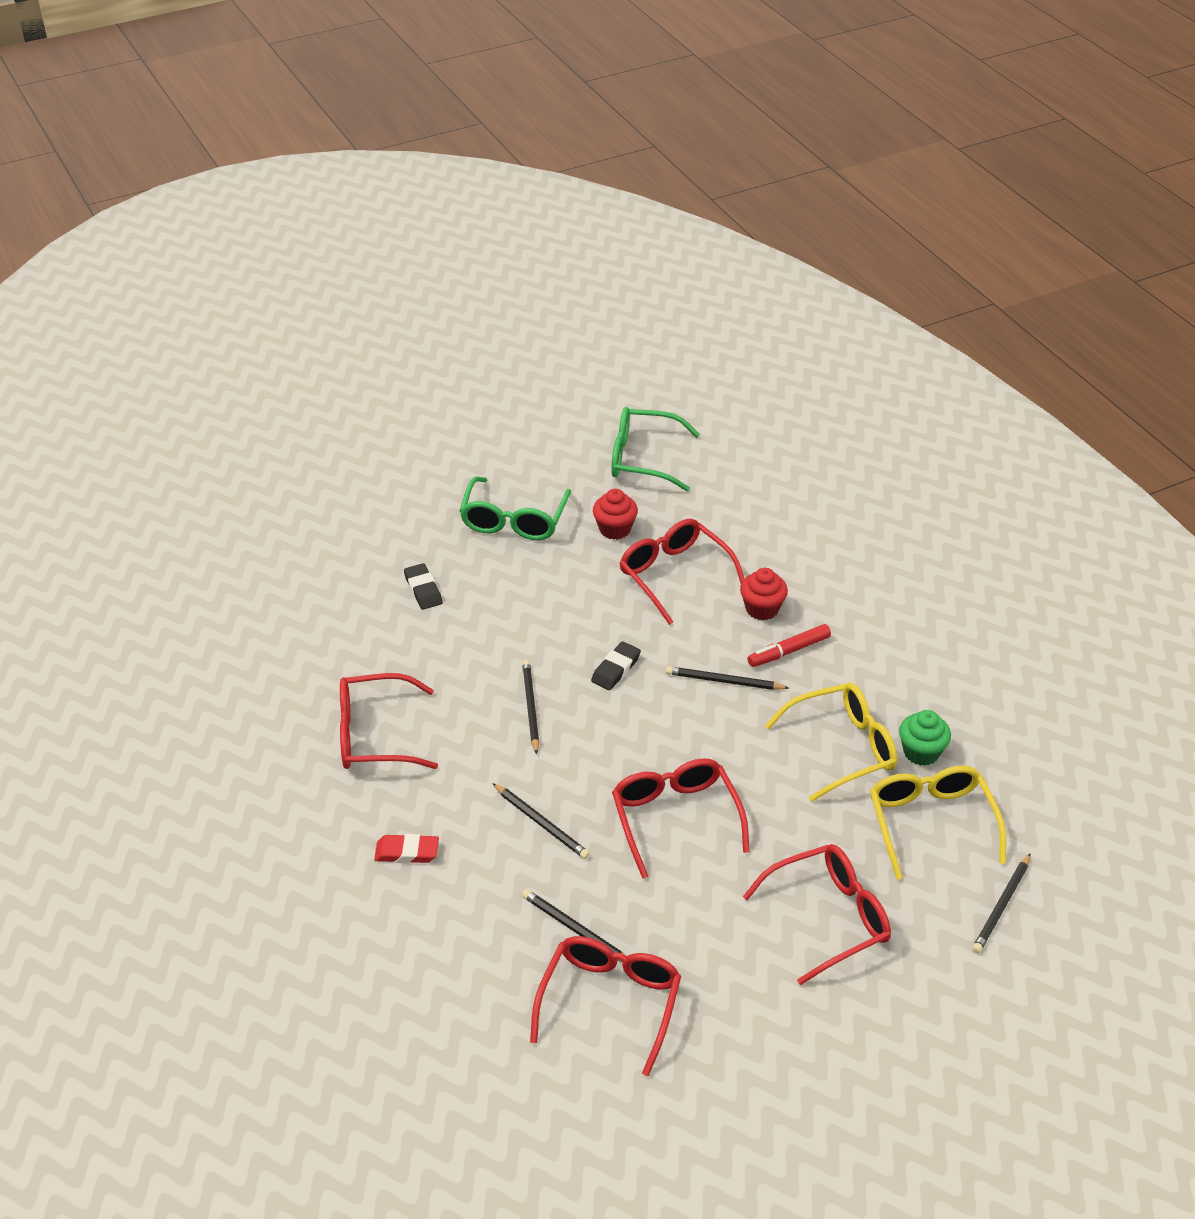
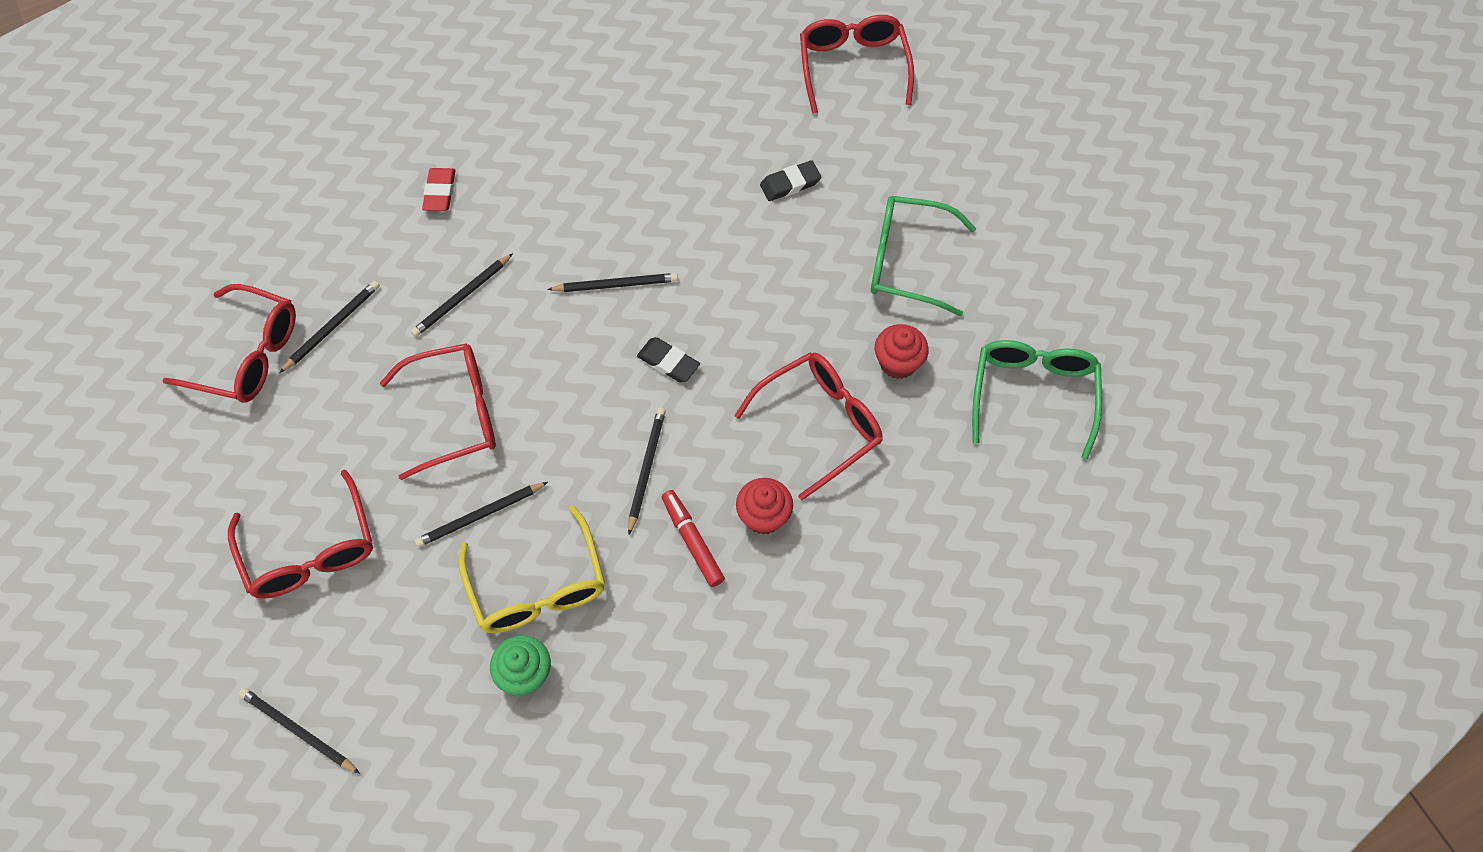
camera: 90 degrees right, 20 degrees up
(374, 735) = (586, 157): red glasses -> red glasses (853, 66)
(779, 792) = (480, 516): none -> black pencil
(930, 822) = (421, 670): yellow glasses -> none

